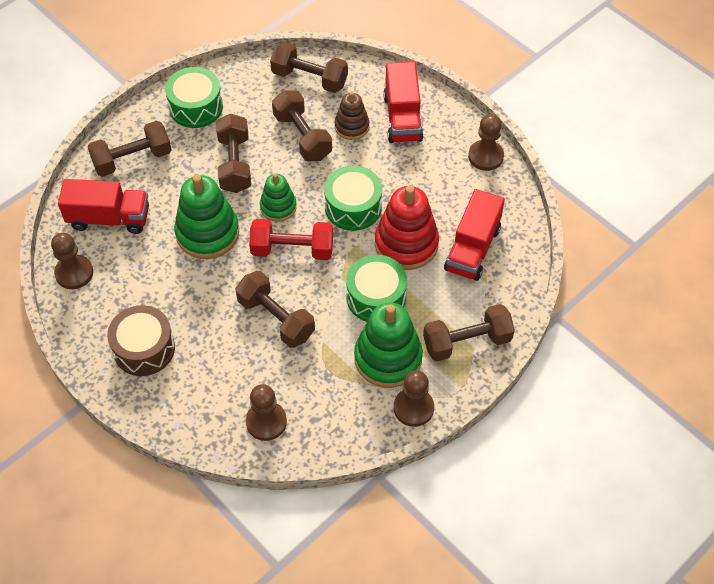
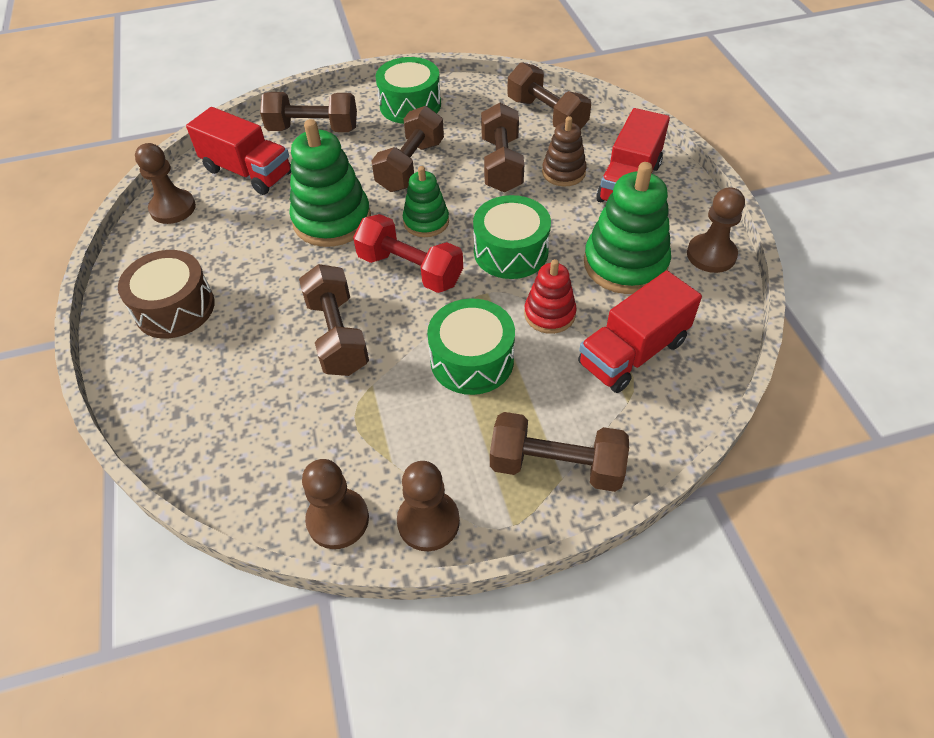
camera: 30 degrees right, 5 degrees down
(266, 422) = (236, 450): brown pawn -> brown pawn (338, 520)
(388, 358) = (438, 440): green stacking toy -> green stacking toy (625, 264)
(406, 244) = (549, 314): red stacking toy -> red stacking toy, size x0.58

